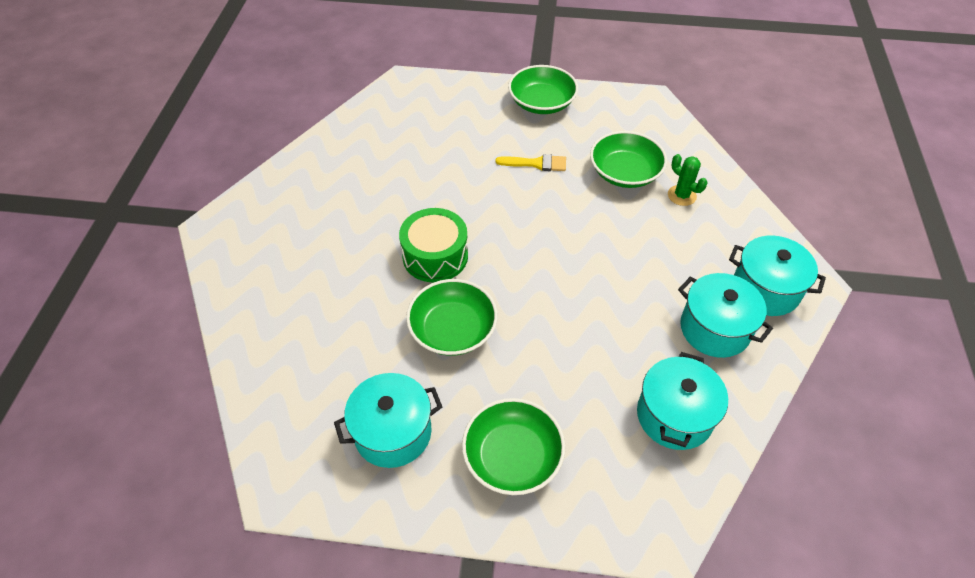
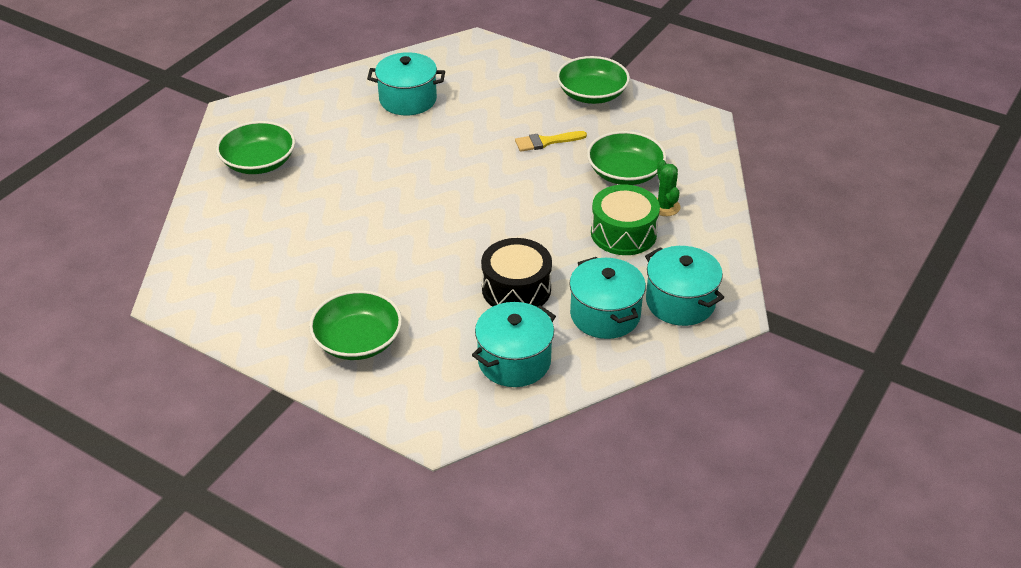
camera: 25 degrees right, 10 degrees down
(393, 432) = (277, 293): turquoise pot -> turquoise pot (408, 100)
(435, 256) = (400, 185): green drum -> green drum (623, 233)
(453, 330) = (375, 242): green bowl -> green bowl (258, 162)
(536, 163) = (546, 142): yellow brush -> yellow brush turned 135 degrees clockwise
(619, 331) = (516, 289): none -> black drum

